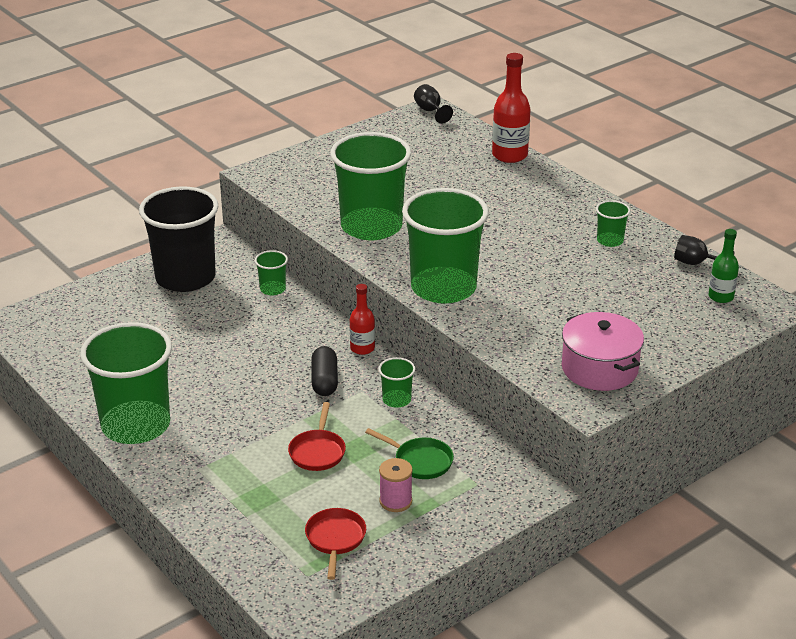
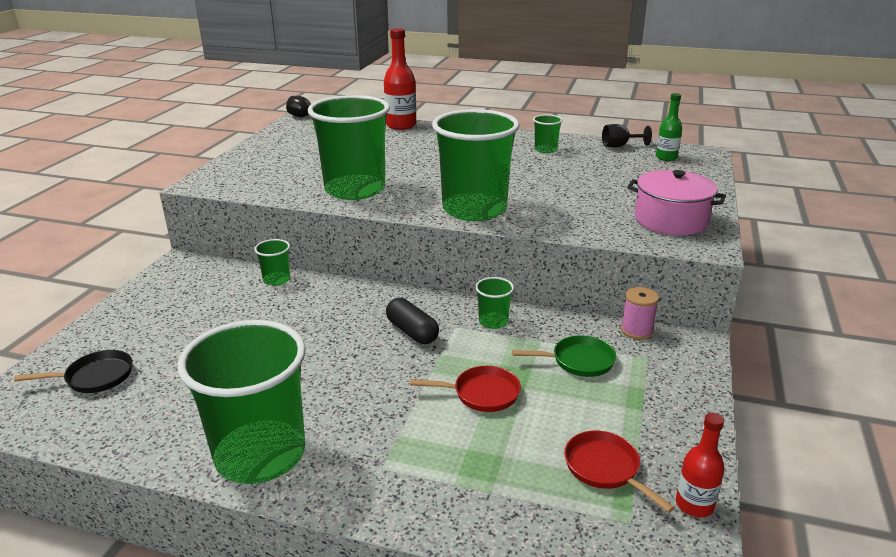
camera: 35 degrees left, 5 degrees down
(84, 323) = (95, 377): none -> black pan
(185, 278) = (176, 299): black cup -> none
(317, 452) = (482, 394): red pan -> red pan turned 60 degrees counterclockwise
(362, 348) = (413, 295): red bottle -> red bottle (694, 505)
(395, 501) = (606, 404): pink spool -> pink spool (636, 330)

